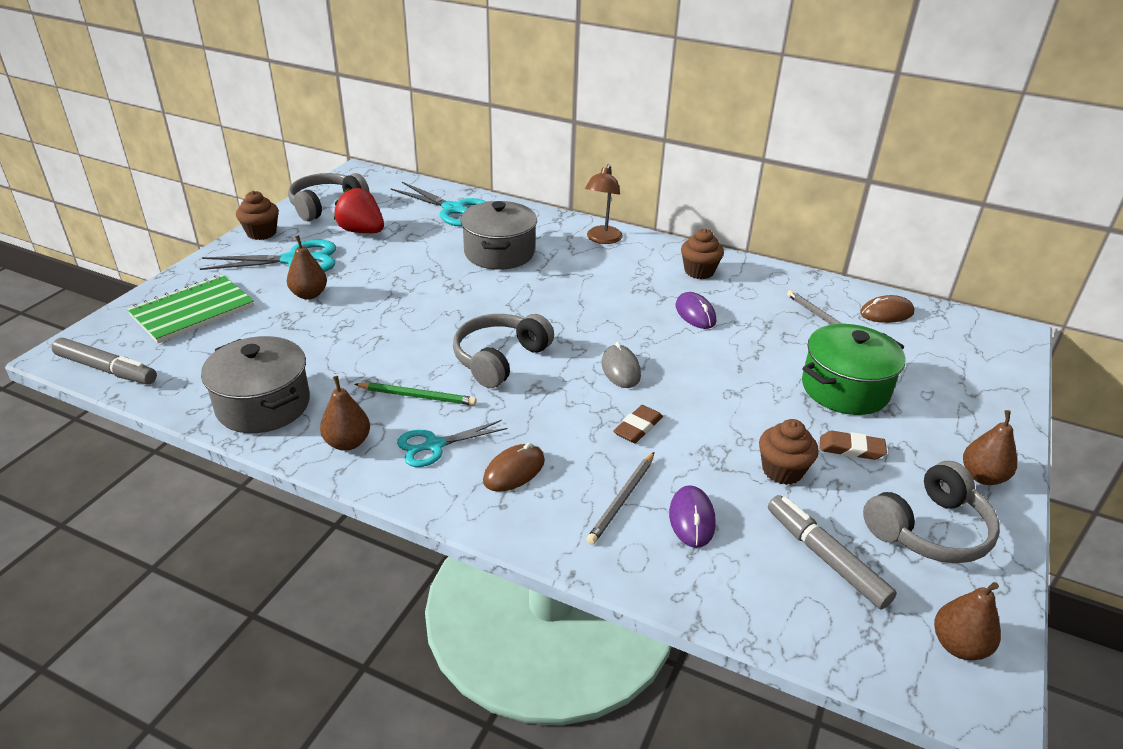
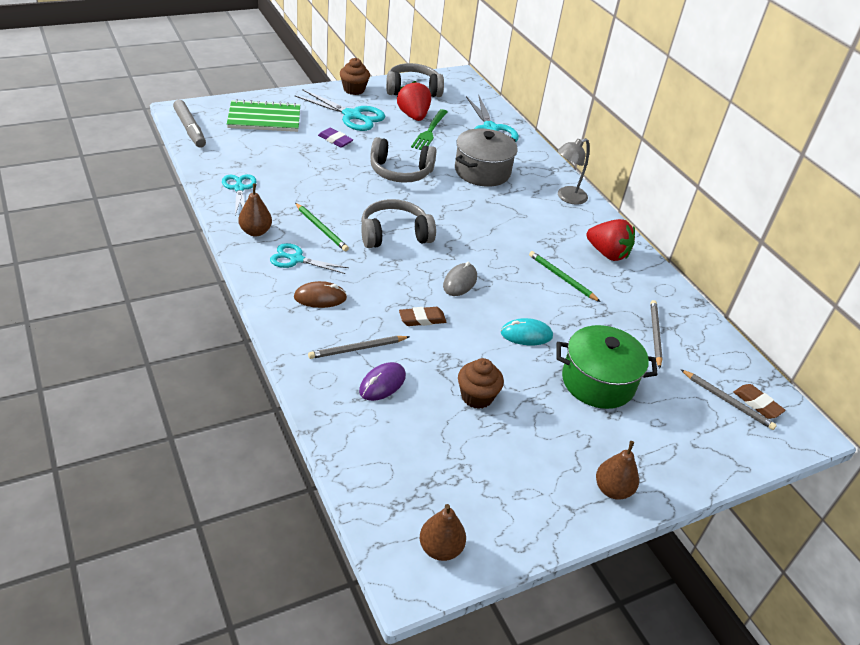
camera: 35 degrees right, 5 degrees up
(263, 405) = (239, 188): grey pot -> turquoise scissors
(309, 294) = (335, 140): brown pear -> purple eraser
(398, 239) = (429, 131): none -> green fork
(602, 239) = (567, 197): brown lamp -> grey lamp
(695, 313) = (562, 278): purple mouse -> green pencil
(699, 271) = (607, 253): brown cupcake -> red strawberry
(739, 383) = (526, 335): none -> turquoise mouse
(825, 557) = (430, 454): grey marker -> none
(851, 449) = (543, 415): brown eraser -> brown eraser (757, 404)
(886, 313) = (715, 358): brown mouse -> none
(929, 529) = (522, 488): grey headphones -> grey headphones (400, 172)
(941, 343) = (727, 401): none -> grey pencil

